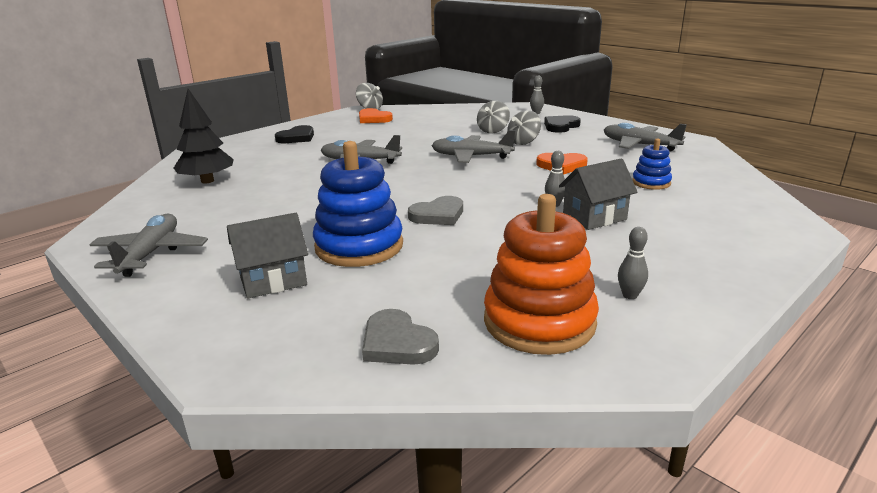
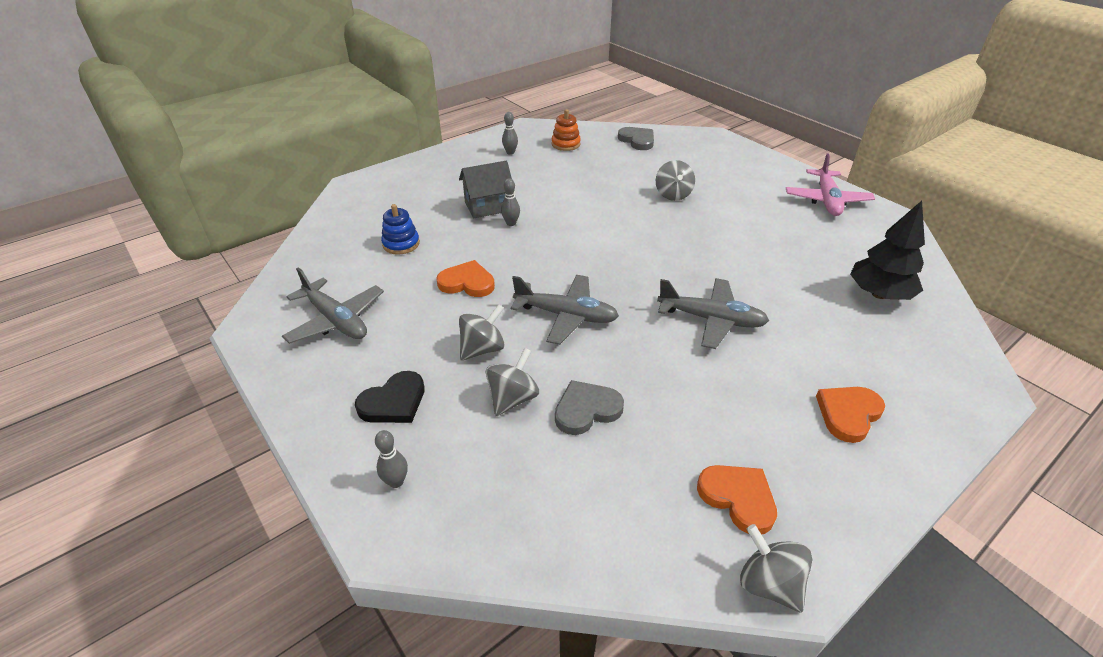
camera: 175 degrees left, 15 degrees up
(151, 253) = (826, 200): grey plane -> pink plane
(273, 281) = (720, 174): grey house -> none
(297, 138) = (848, 414): black heart -> orange heart
(359, 246) = (673, 195): blue stacking toy -> grey spinning top
(438, 215) = (614, 220): grey heart -> grey heart (586, 410)
(539, 321) = (565, 144): orange stacking toy -> orange stacking toy, size x0.51

